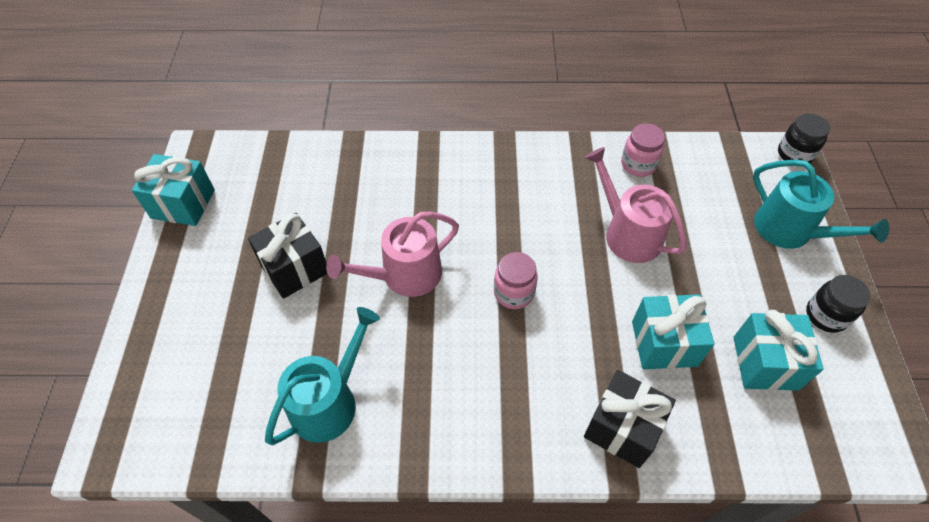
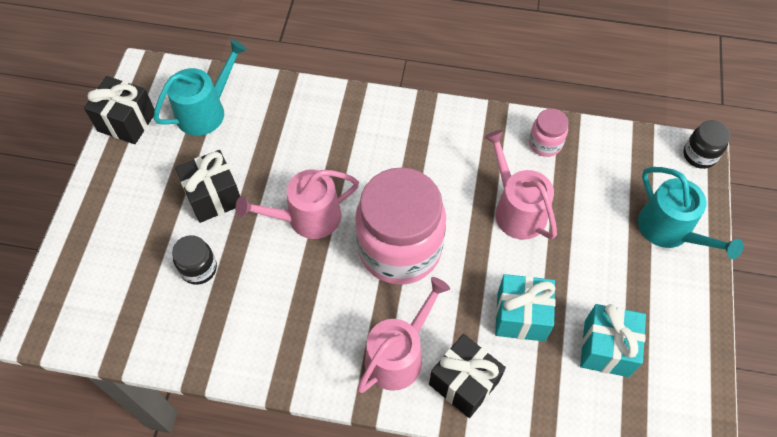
camera: 10 degrees right, 5 degrees up
(183, 204) = (127, 122): turquoise gift -> black gift
(329, 401) = (223, 318): turquoise watering can -> turquoise watering can (206, 111)
(514, 293) = (399, 249): pink jar -> pink jar, size x2.28
(540, 409) = (398, 355): none -> pink watering can
(826, 315) = (676, 315): black jar -> black jar (199, 268)

